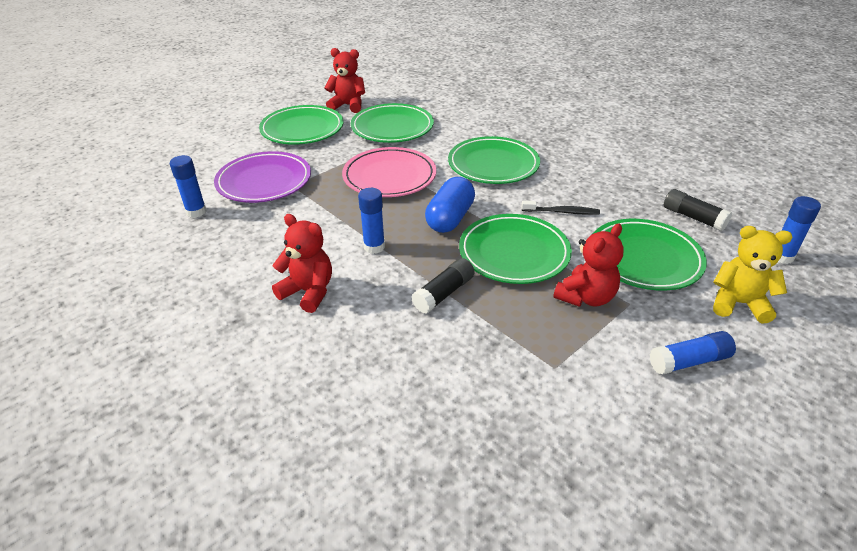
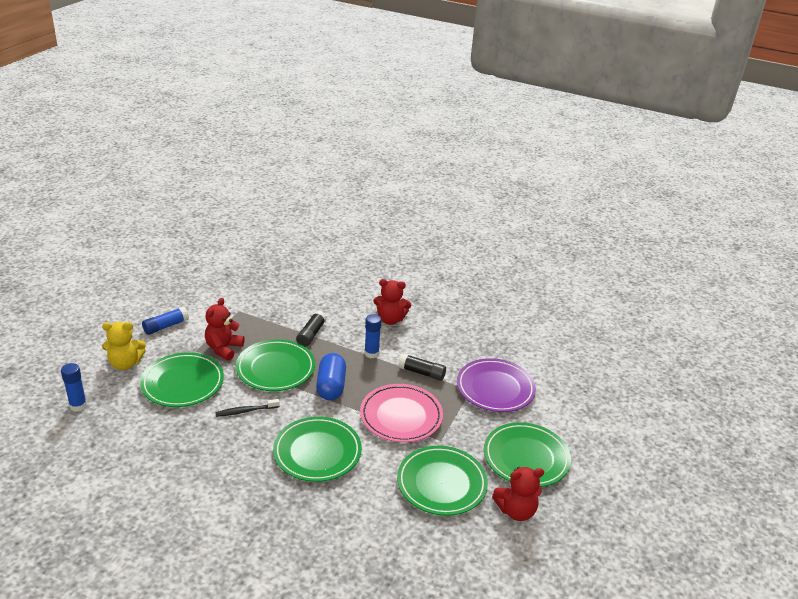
camera: 155 degrees right, 5 degrees down
(196, 212) = (513, 353): blue glue stick -> none
(693, 217) = (136, 429): black glue stick -> black glue stick (422, 373)

